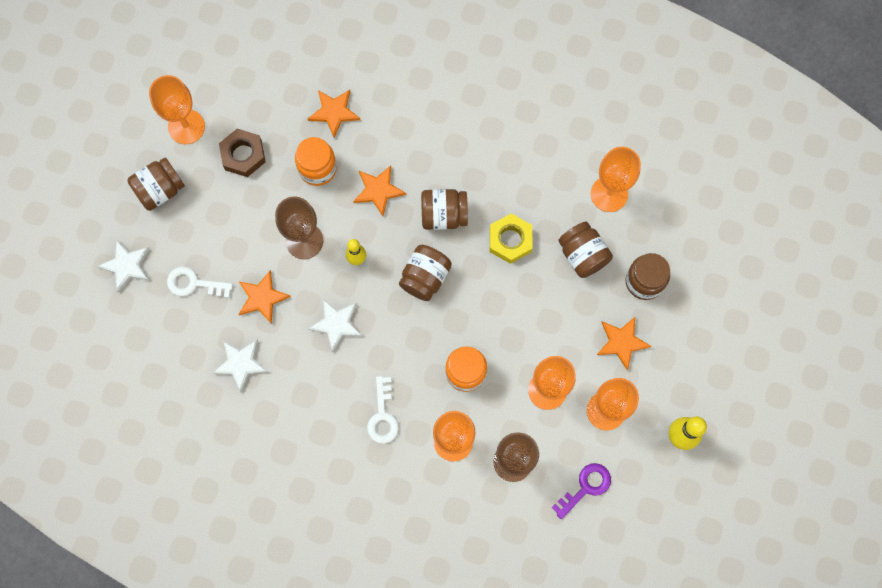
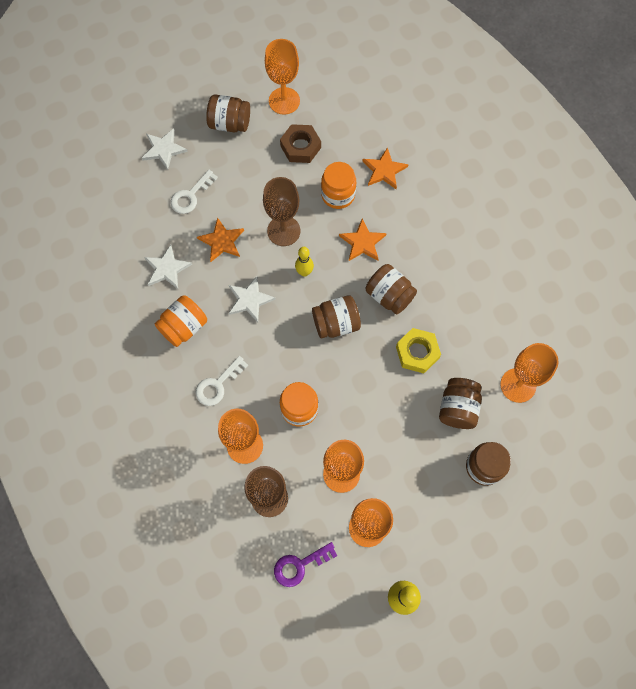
camera: 45 degrees right, 5 degrees down
(194, 284) = (191, 195): white key -> white key turned 105 degrees counterclockwise
(306, 397) = (184, 327): none -> orange jar
(585, 487) = (300, 565): purple key -> purple key turned 150 degrees clockwise
(622, 342) = (426, 492): orange star -> none

